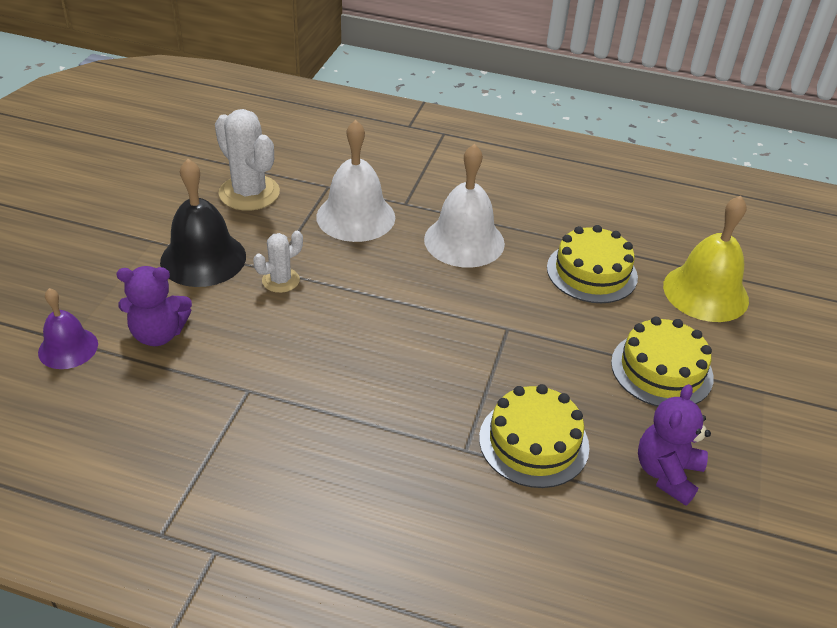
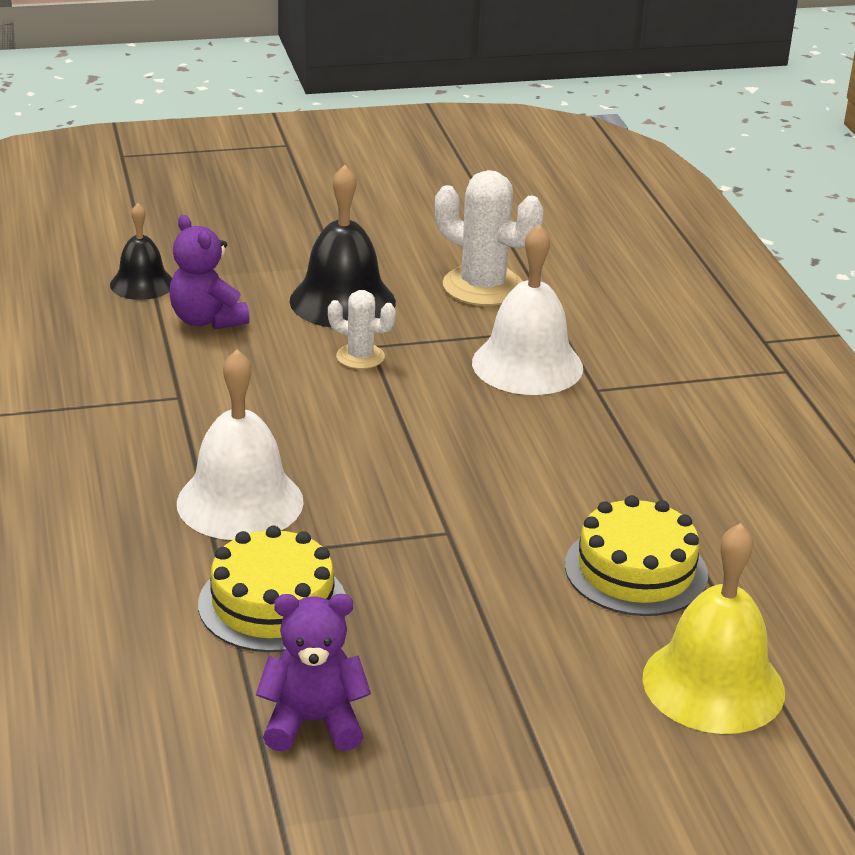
camera: 60 degrees right, 10 degrees down
(68, 348) = (142, 284): purple bell -> black bell
(249, 193) = (483, 286): white cactus -> white cactus turned 75 degrees counterclockwise
(464, 241) = (576, 453): white bell -> white bell (240, 502)
(661, 370) = (500, 677): yellow cake -> none

